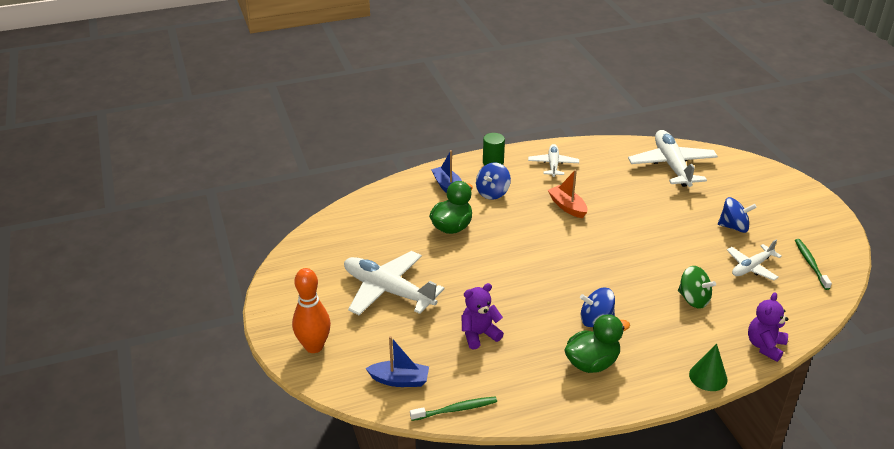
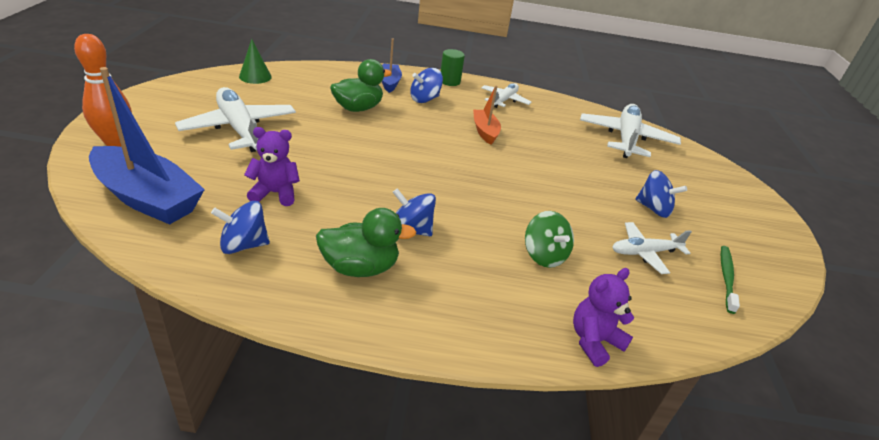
camera: 20 degrees right, 0 degrees up
(400, 380) = (148, 198): blue boat -> blue boat, size x1.86
(456, 409) = (162, 247): green toothbrush -> none
(504, 383) = (243, 245): none -> blue spinning top
(708, 377) = (485, 343): green cone -> green cone (255, 76)

